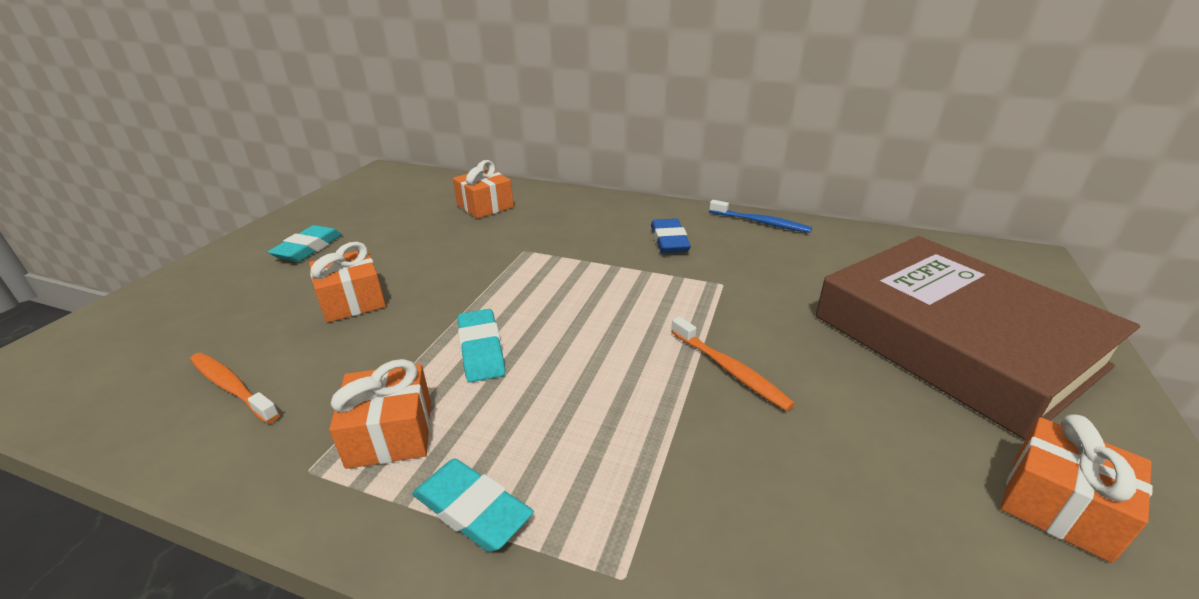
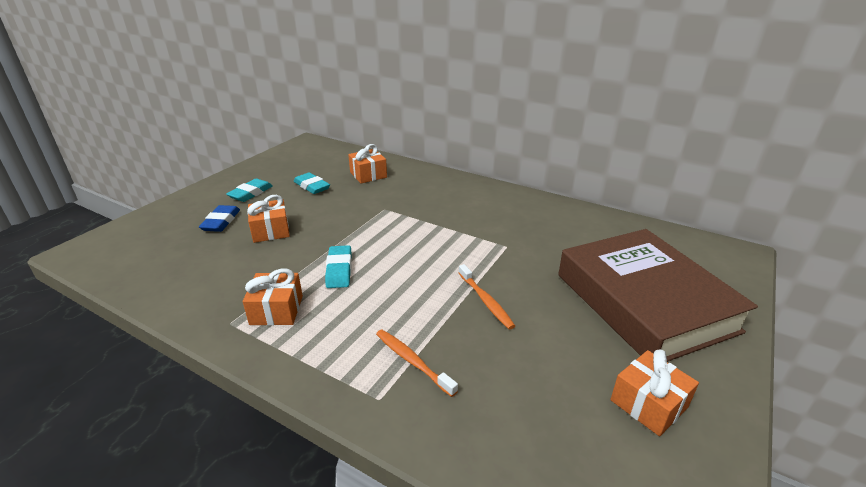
camera: 10 degrees right, 0 degrees up
(232, 387) = (196, 273): orange toothbrush -> orange toothbrush (412, 361)
(472, 509) = (310, 355): turquoise eraser -> turquoise eraser (312, 186)
(669, 241) = (483, 212): blue eraser -> blue eraser (221, 222)
(761, 222) = (554, 206): blue toothbrush -> none

